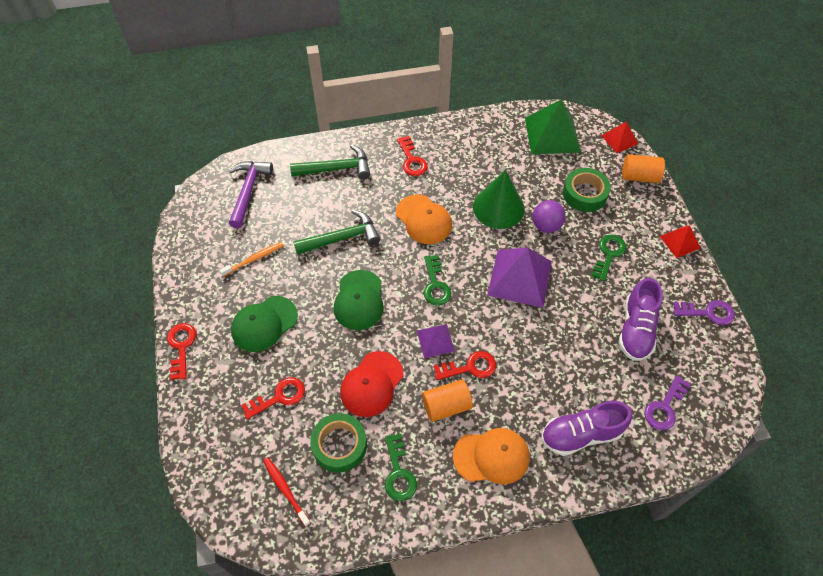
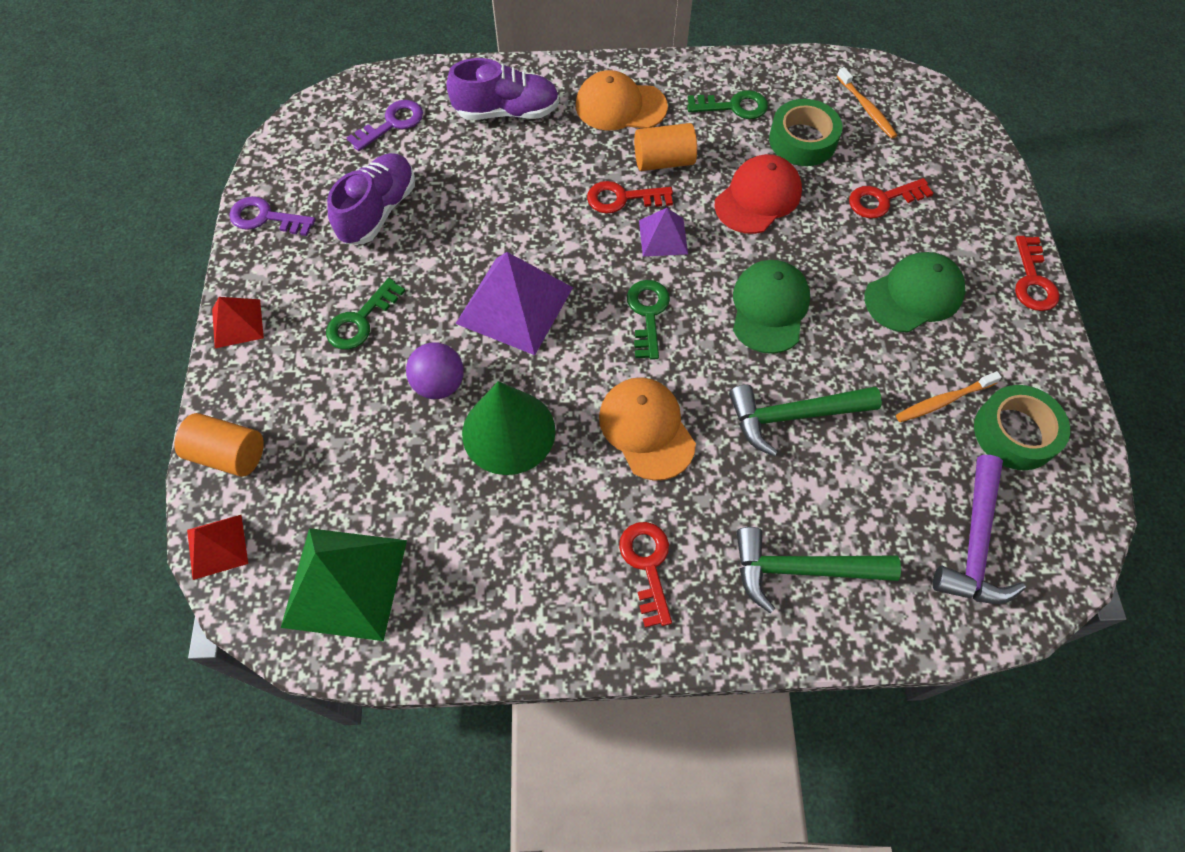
camera: 170 degrees left, 5 degrees up
(285, 490) = (866, 108): red toothbrush -> orange toothbrush
(398, 472) = (733, 106): green key -> green key turned 90 degrees clockwise
(584, 194) = (346, 434): green tape -> green tape (1015, 433)

